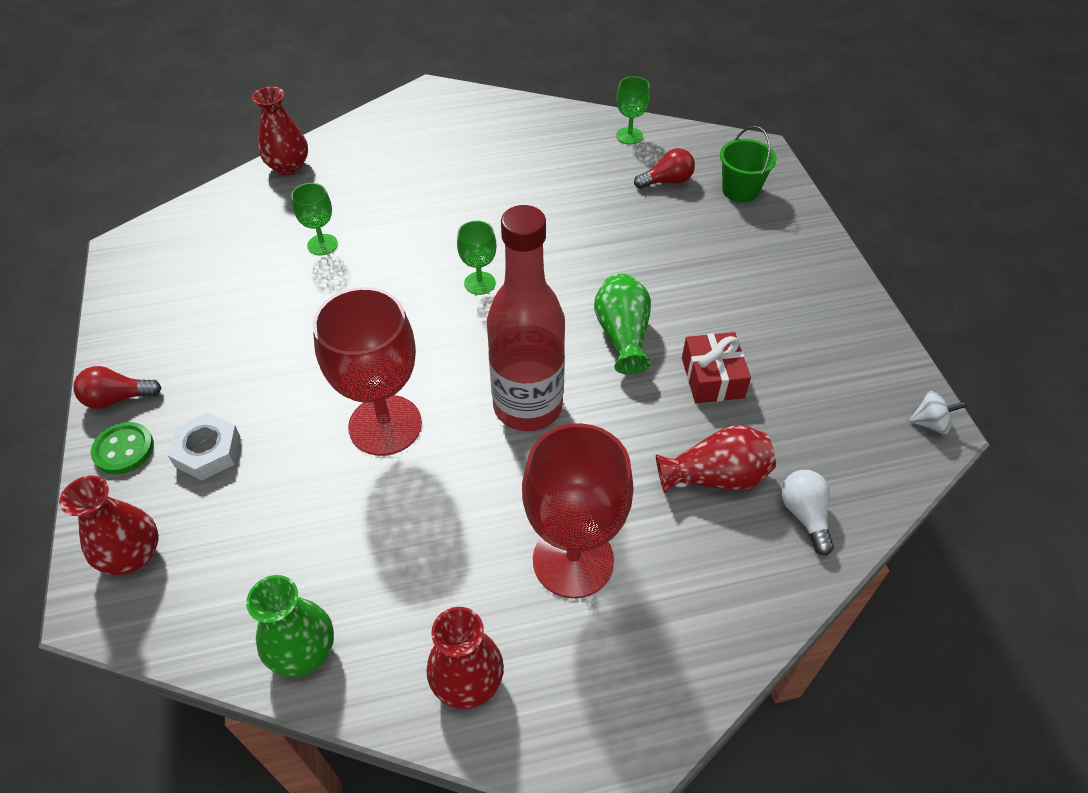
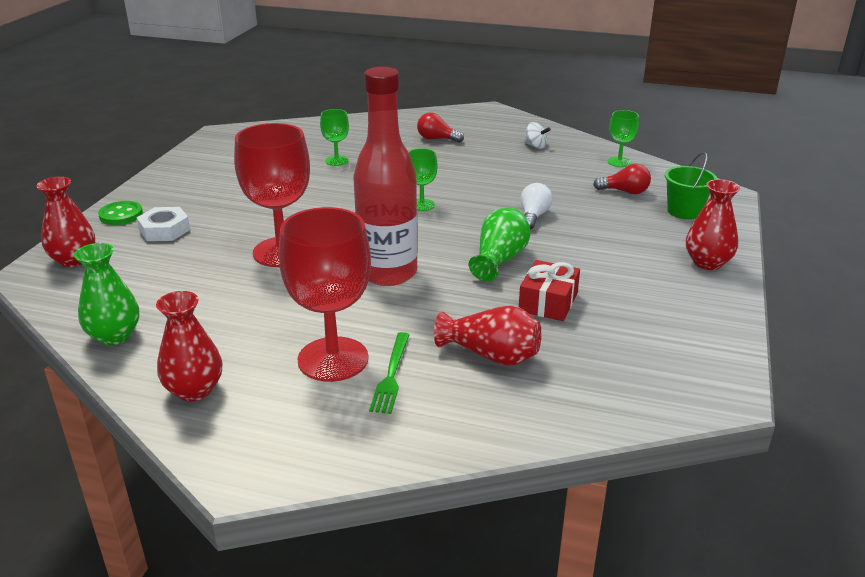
camera: 30 degrees right, 20 degrees down
(118, 398) = (143, 193): red light bulb -> red light bulb (437, 139)
(288, 166) = (355, 122): red vase -> red vase (707, 263)
(646, 552) = (391, 375): none -> green fork
(804, 515) = (543, 402): white light bulb -> white light bulb (533, 216)
(930, 423) = (723, 390): white spinning top -> white spinning top (535, 146)

